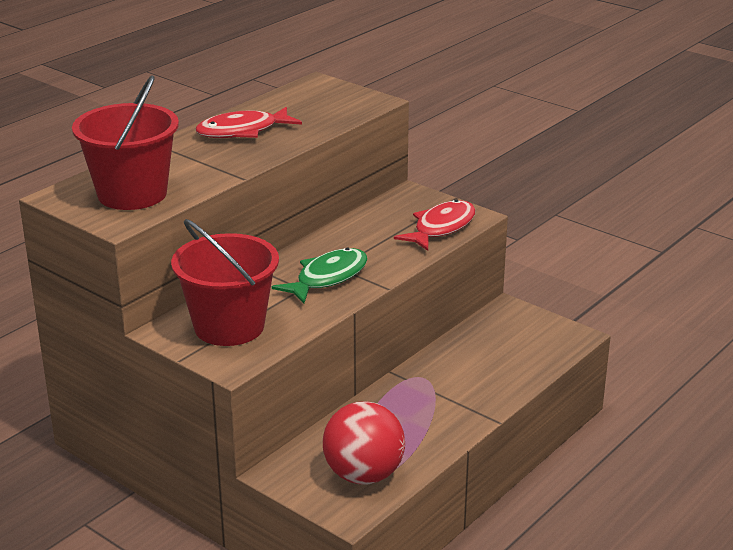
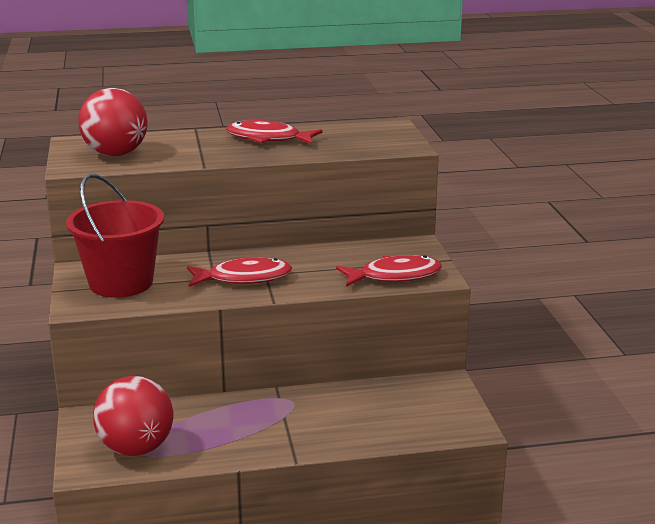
camera: 40 degrees right, 5 degrees down
(132, 194) = (115, 154): red bucket -> red ball
(328, 278) = (244, 278): green fish -> red fish

